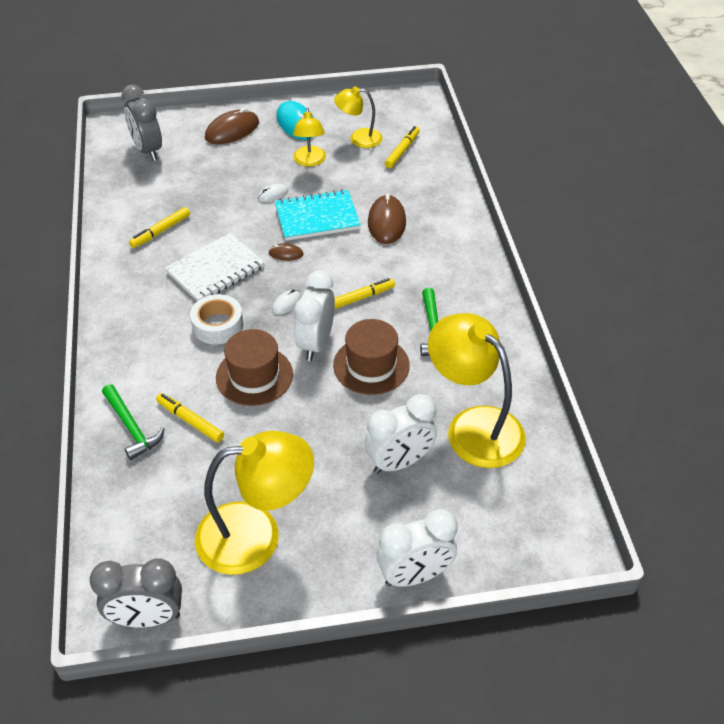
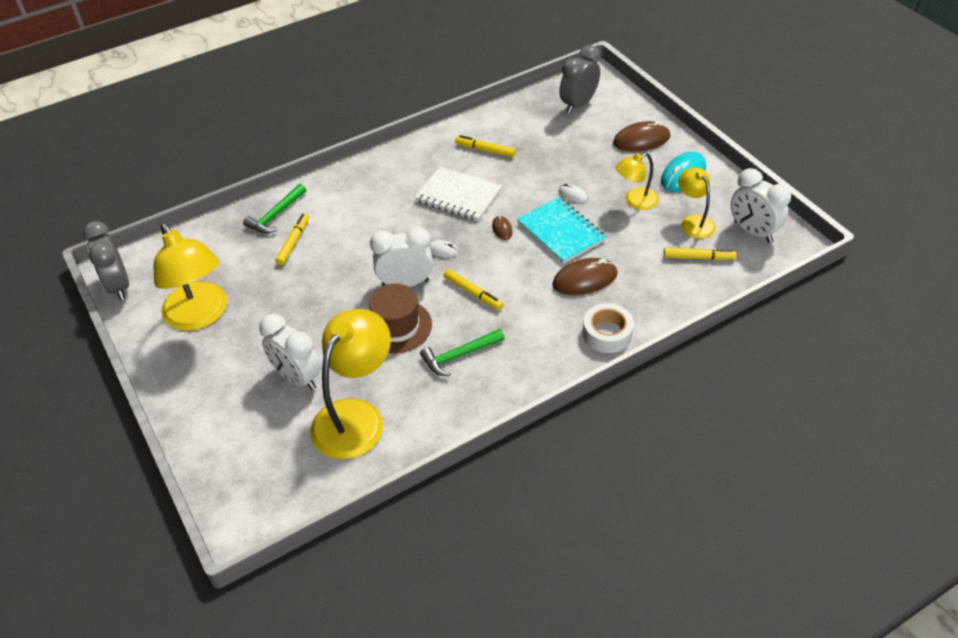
camera: 70 degrees right, 0 degrees up
(218, 325) = (397, 220): white tape -> white tape (607, 333)
(232, 130) = (641, 140): brown mouse -> brown mouse turned 45 degrees counterclockwise
(254, 376) = (353, 260): brown hat -> none
(415, 575) = (188, 421): white clock -> white clock (752, 232)

